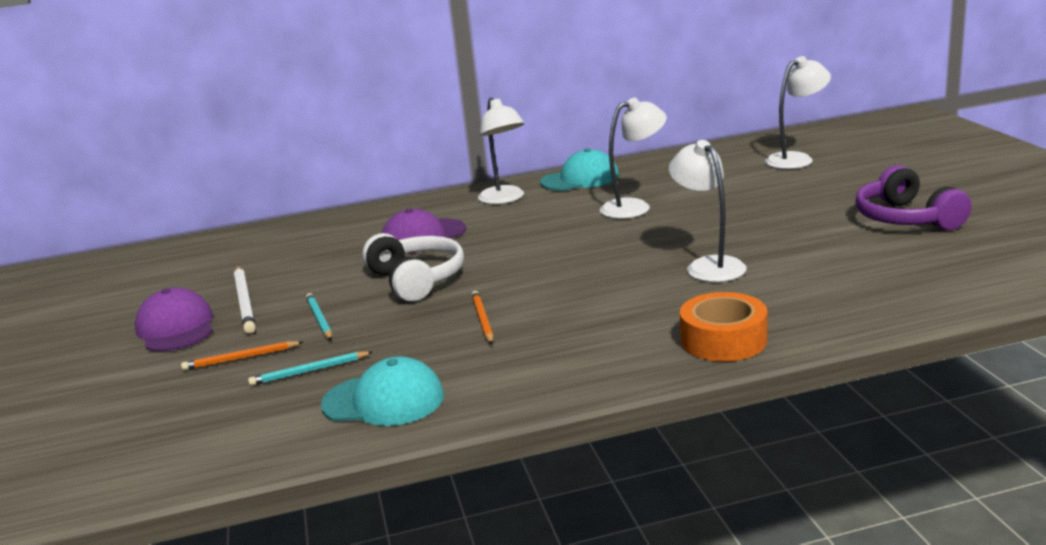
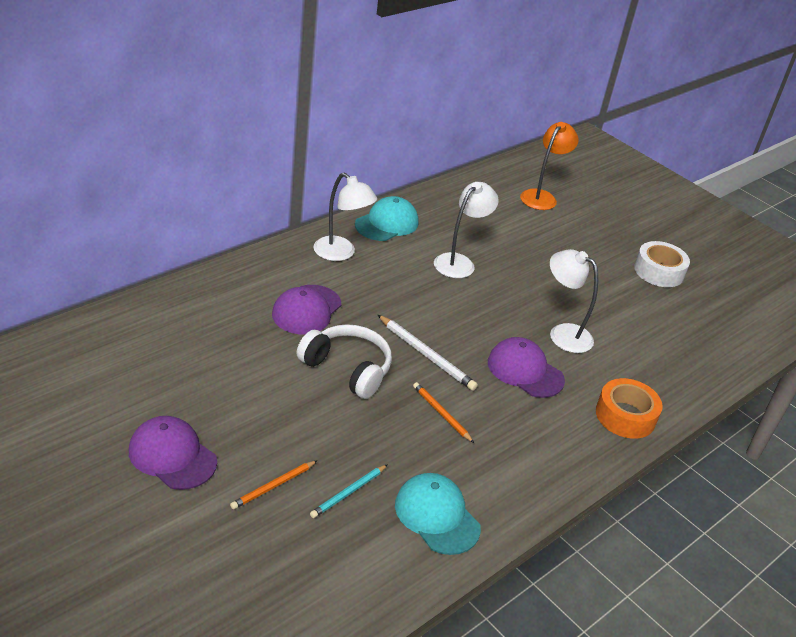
camera: 35 degrees left, 15 degrees up
(245, 302) = (210, 413): white pencil -> white pencil (426, 355)
(319, 319) = (302, 428): turquoise pencil -> none
(384, 400) = (437, 516): turquoise cap -> turquoise cap turned 105 degrees counterclockwise
(624, 293) = (525, 371): none -> purple cap
(796, 159) = (542, 196): white lamp -> orange lamp
(906, 219) = (659, 271): purple headphones -> white tape

